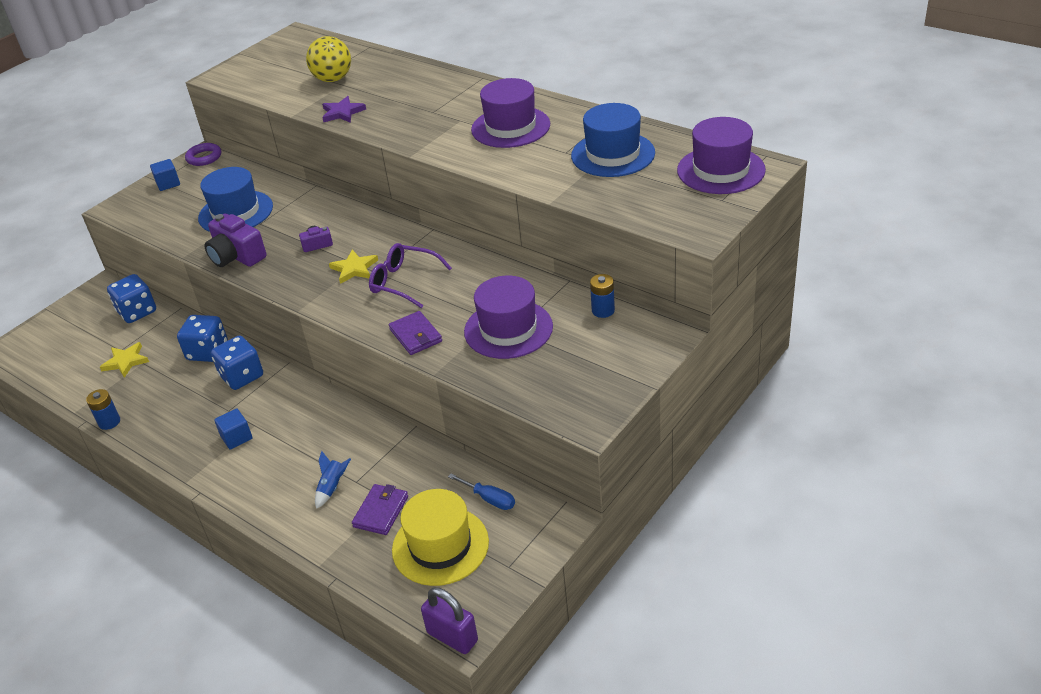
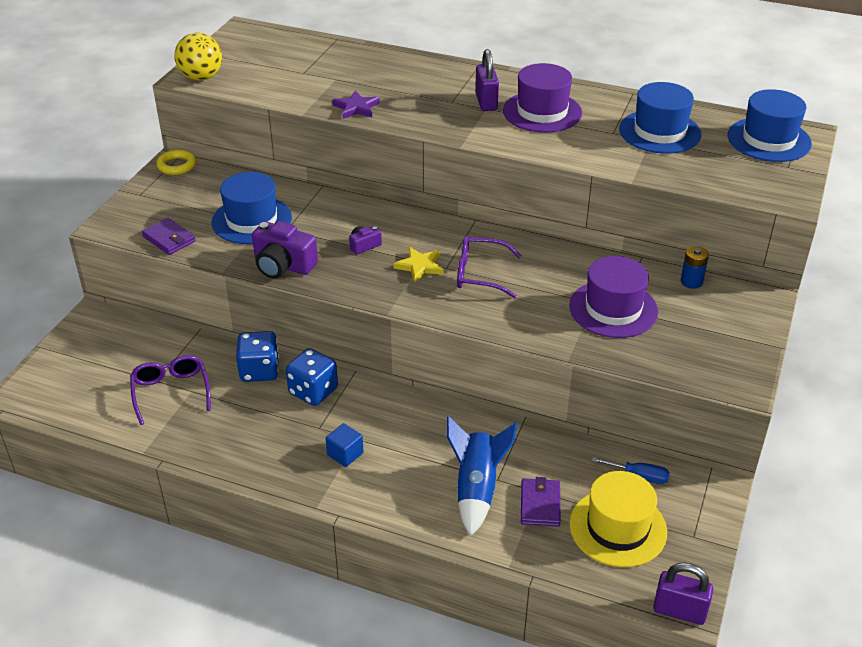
camera: 20 degrees left, 0 degrees up
(109, 422) = (191, 458): blue battery -> none
(126, 361) = (171, 392): yellow star -> purple glasses
(137, 312) = (152, 338): blue dice -> none
(168, 184) = (153, 196): blue cube -> none
(204, 157) = (177, 165): purple ring -> yellow ring
(332, 487) = (477, 489): blue rocket -> blue rocket, size x1.99
(333, 79) = (321, 74): yellow ball -> yellow ball (201, 77)
(416, 335) = (526, 325): purple wallet -> purple wallet (169, 239)
(464, 114) = (486, 102): none -> purple padlock
(721, 170) = (769, 140): purple hat -> blue hat

